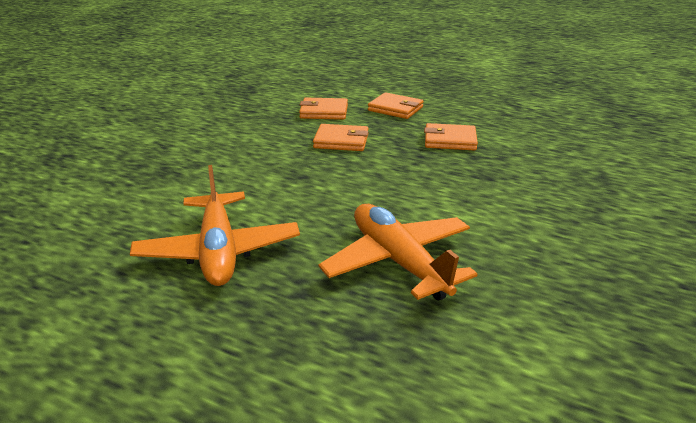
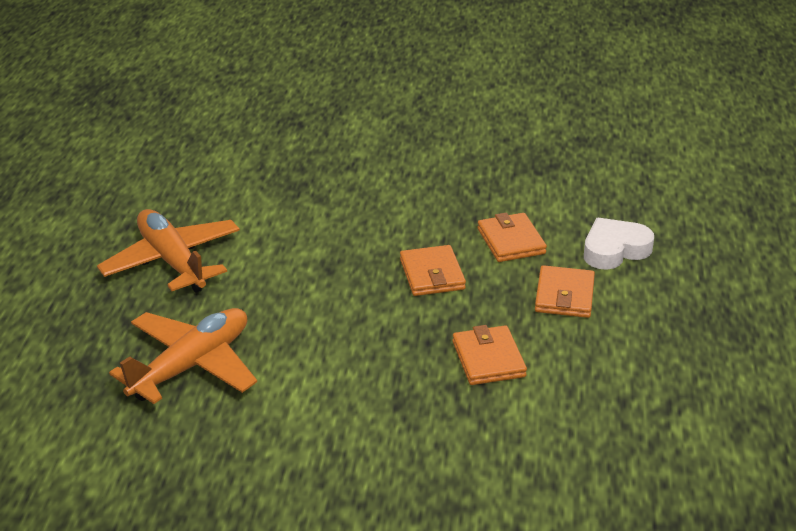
camera: 70 degrees right, 5 degrees up
(218, 251) = (172, 261): orange plane -> orange plane turned 90 degrees clockwise
(358, 89) = (614, 250): none -> white heart

